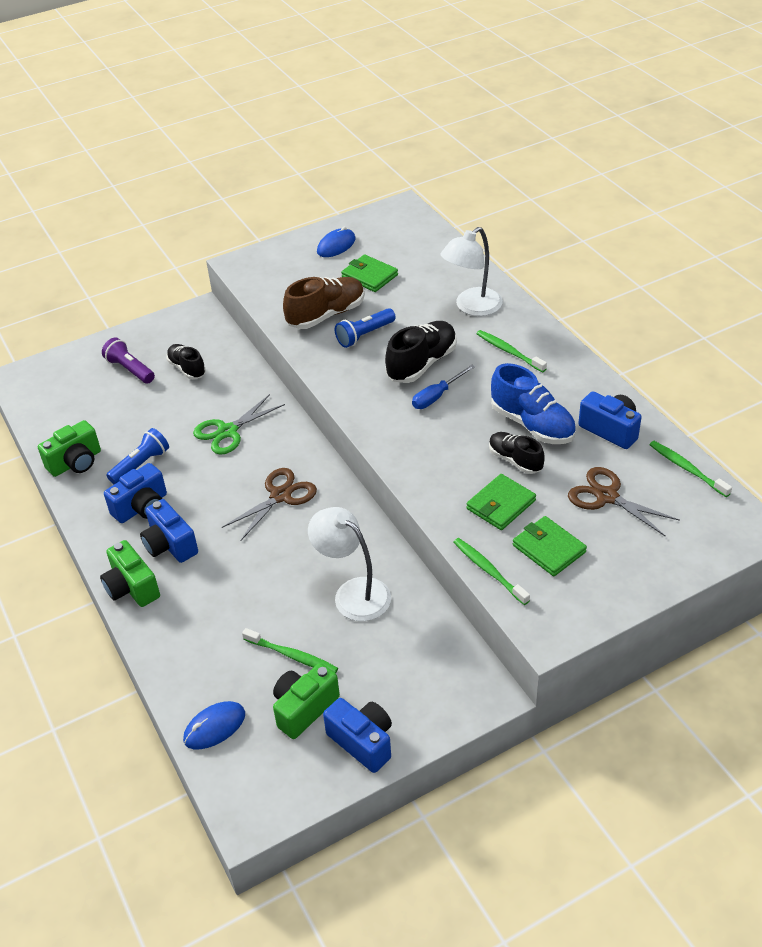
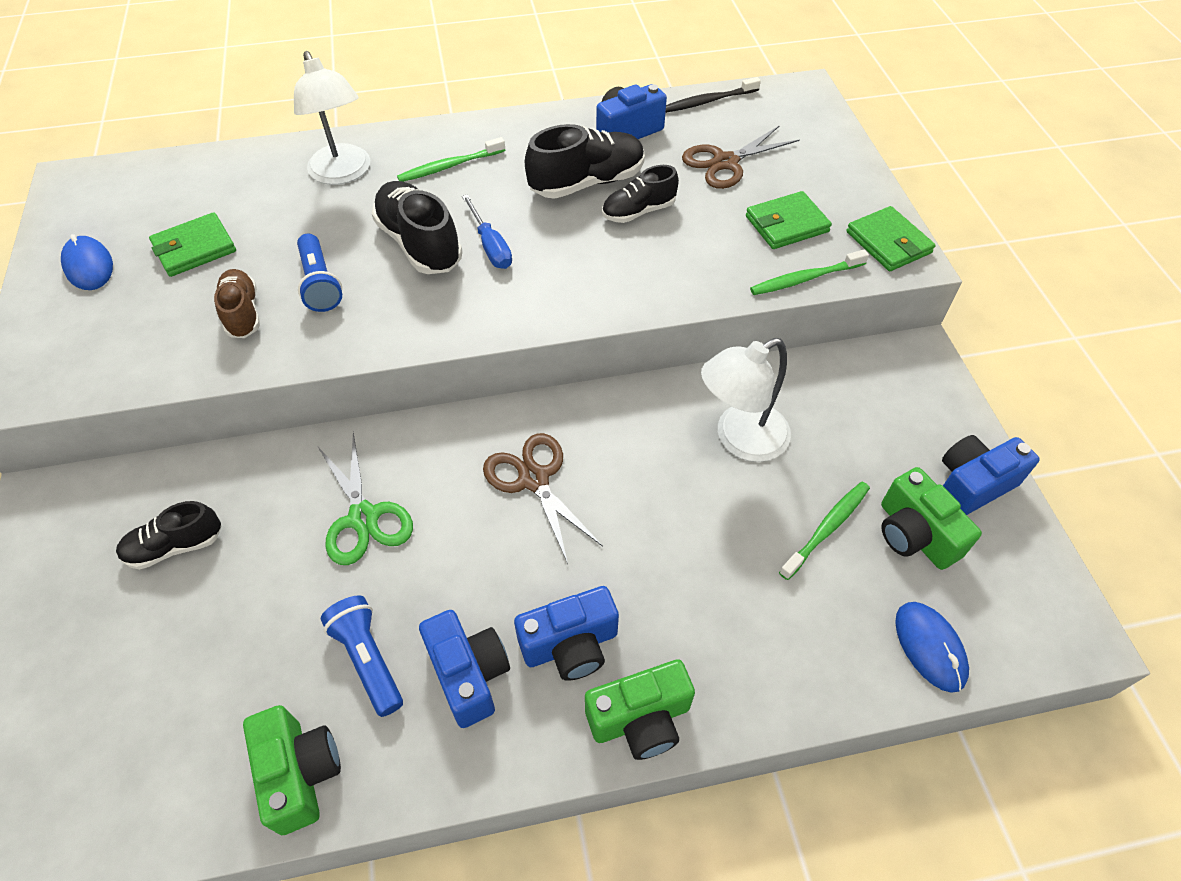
camera: 75 degrees left, 10 degrees up
(130, 369) = (110, 637): purple flashlight -> none
(326, 315) = (243, 313): brown shoe -> brown shoe, size x0.63
(501, 505) = (705, 242): green wallet -> green wallet (888, 242)
(532, 424) = (587, 183): blue shoe -> black shoe
(687, 468) = (708, 101): green toothbrush -> black toothbrush

